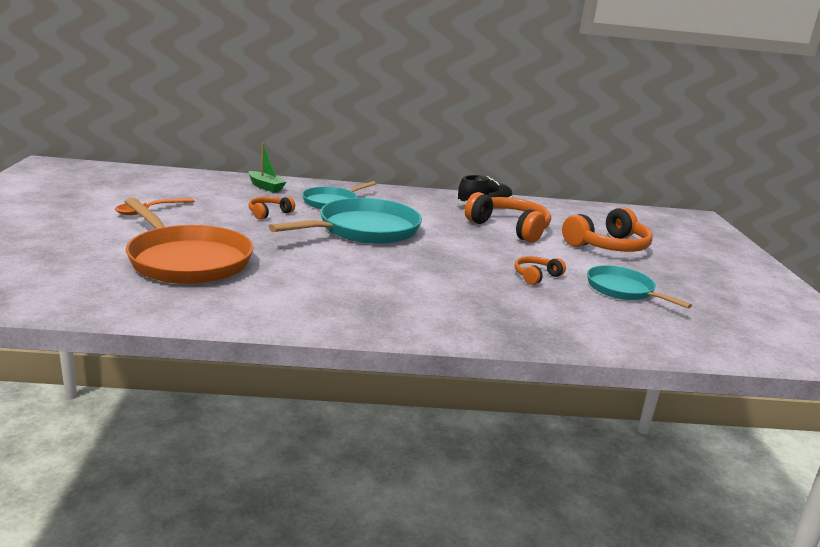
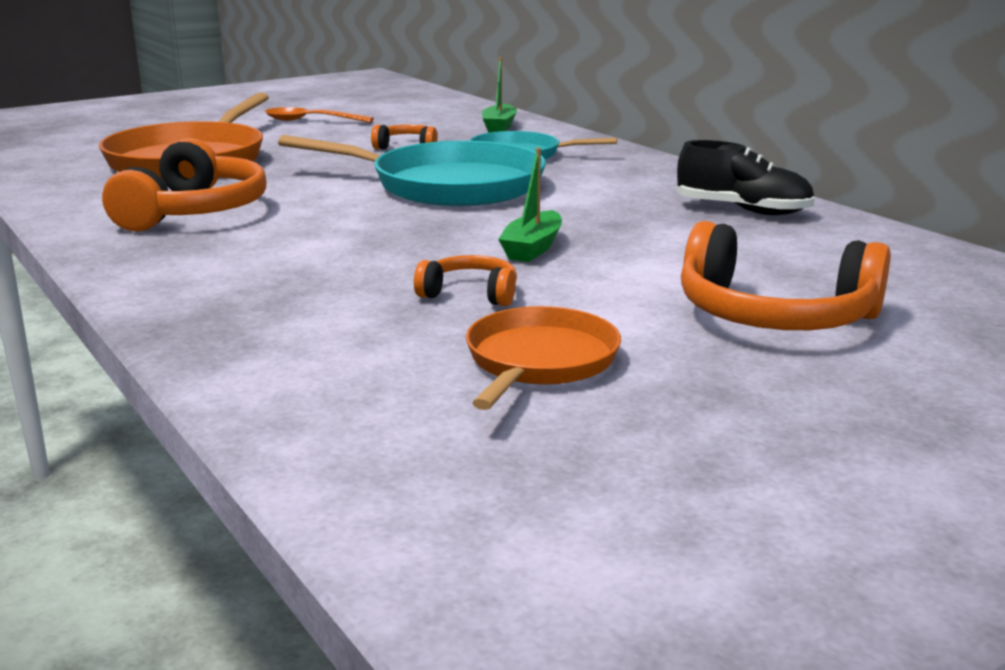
camera: 60 degrees right, 0 degrees up
(488, 249) = (532, 248): none -> green boat
(510, 228) = (672, 242): orange headphones -> orange headphones (194, 212)
(622, 290) = (539, 361): turquoise pan -> orange pan

